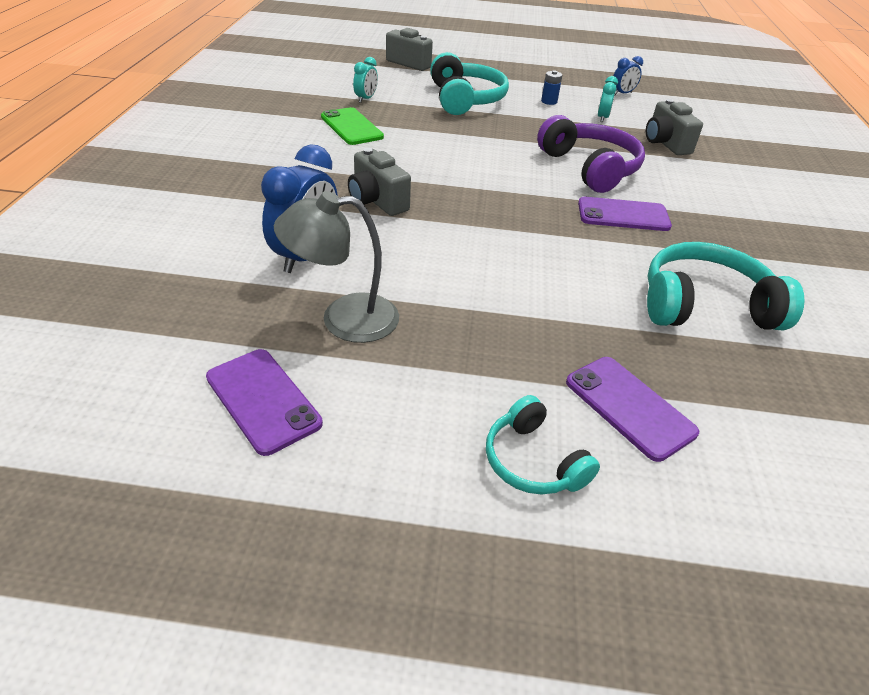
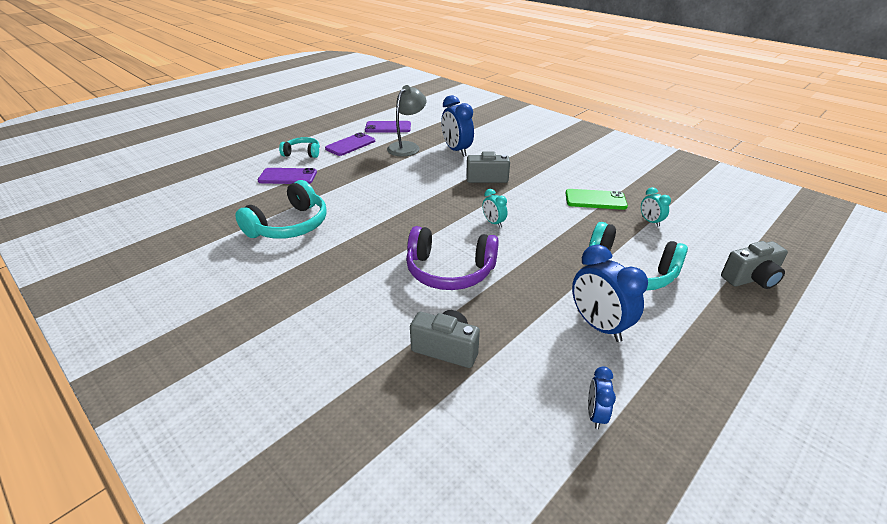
camera: 130 degrees right, 5 degrees down
(549, 101) = (598, 326): blue battery -> blue clock
(602, 118) = (534, 342): turquoise clock -> turquoise clock (493, 223)
(623, 215) = (382, 248): purple phone -> purple phone (350, 145)

